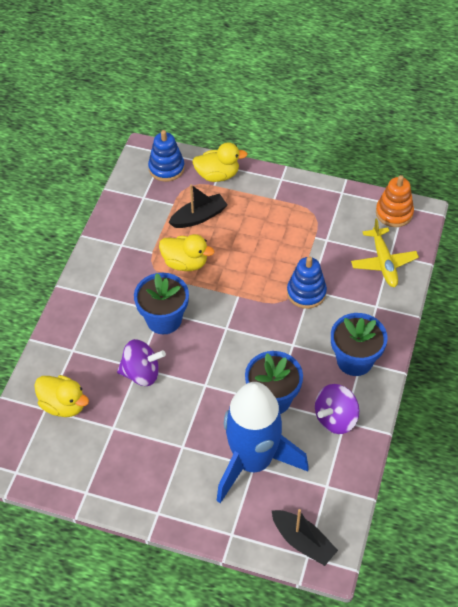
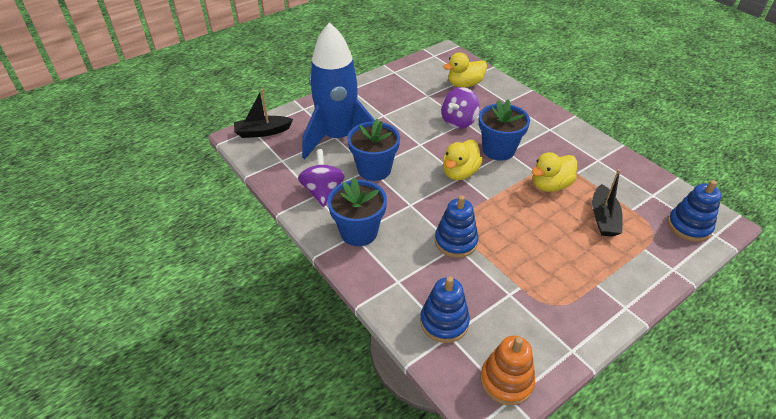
camera: 125 degrees right, 10 degrees down
(217, 175) = (659, 258): yellow duck -> yellow duck (460, 173)
(383, 262) = (444, 322): yellow plane -> blue stacking toy

